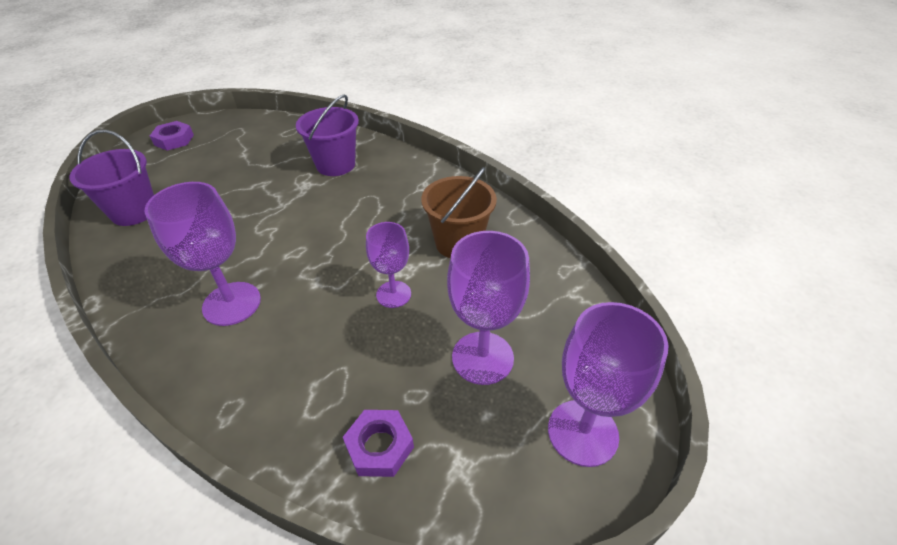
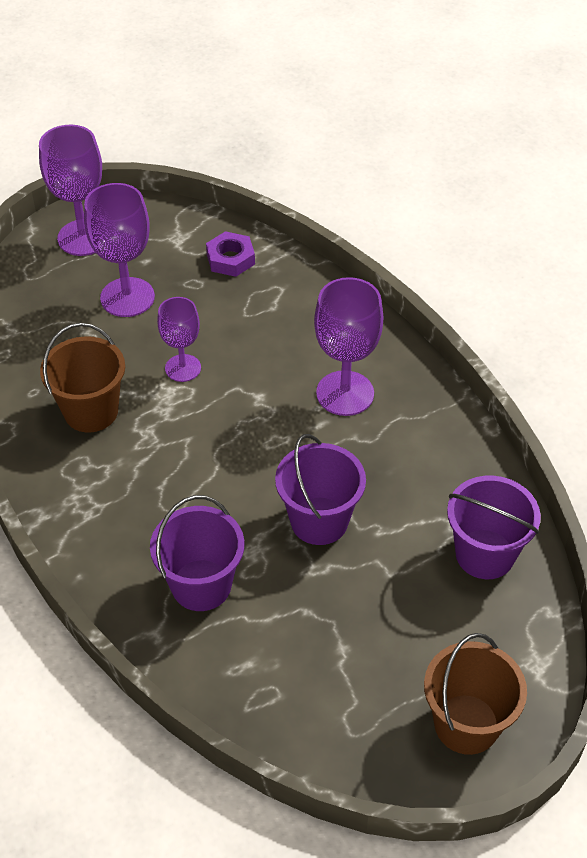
camera: 165 degrees left, 5 degrees up
(174, 140) = (466, 724): purple nut -> brown bucket
(258, 208) = (319, 521): none -> purple bucket

